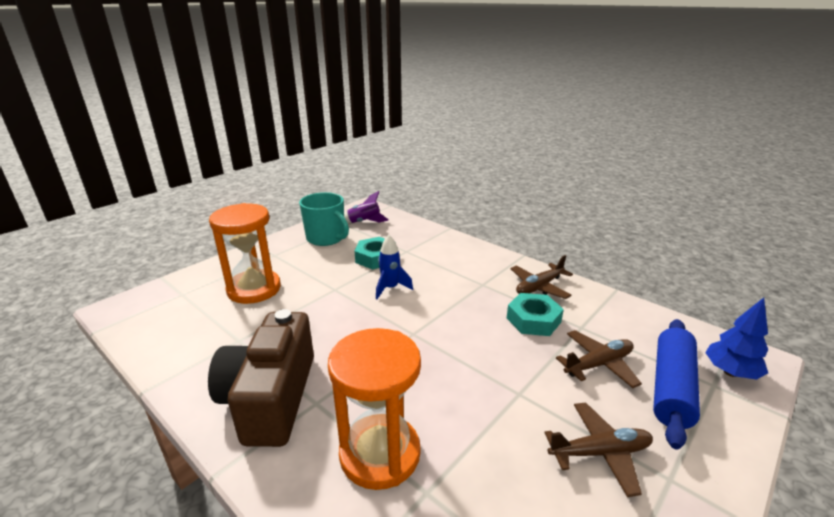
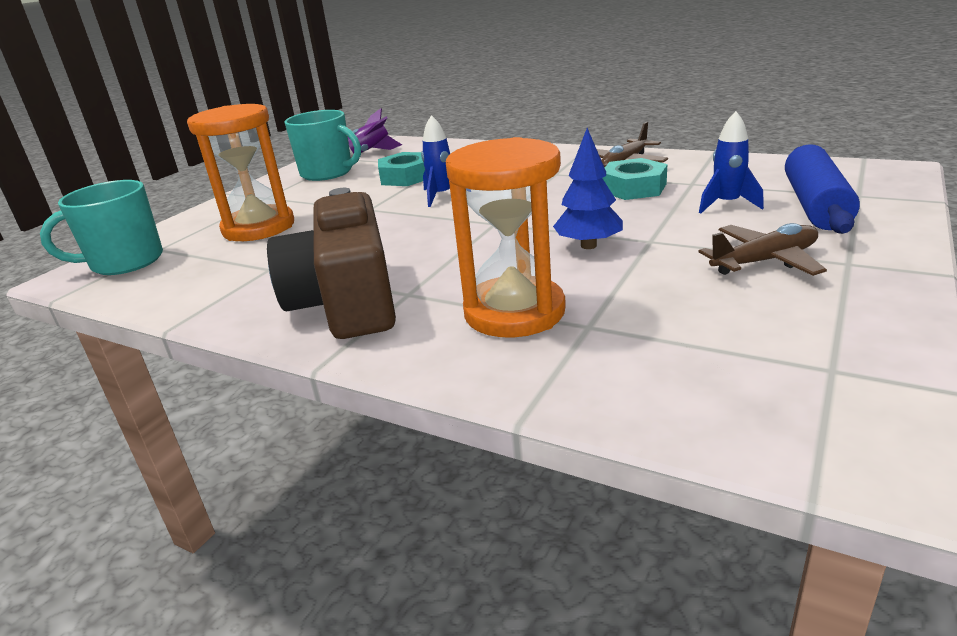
camera: 10 degrees left, 0 degrees up
(155, 303) = (125, 262): none -> turquoise mug
(598, 364) = (726, 204): brown plane -> blue rocket
(730, 372) = (871, 184): blue tree -> blue tree (588, 246)

